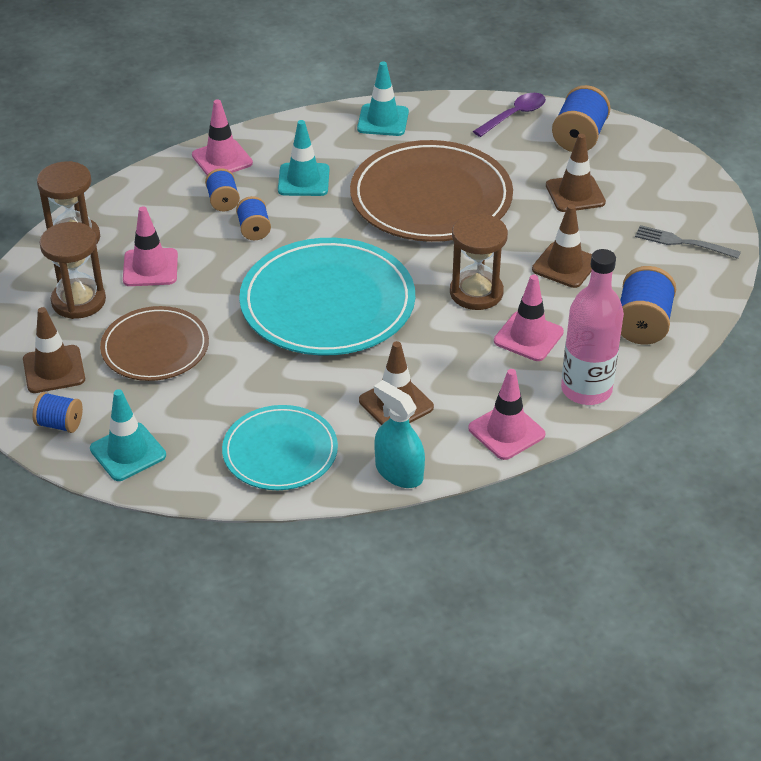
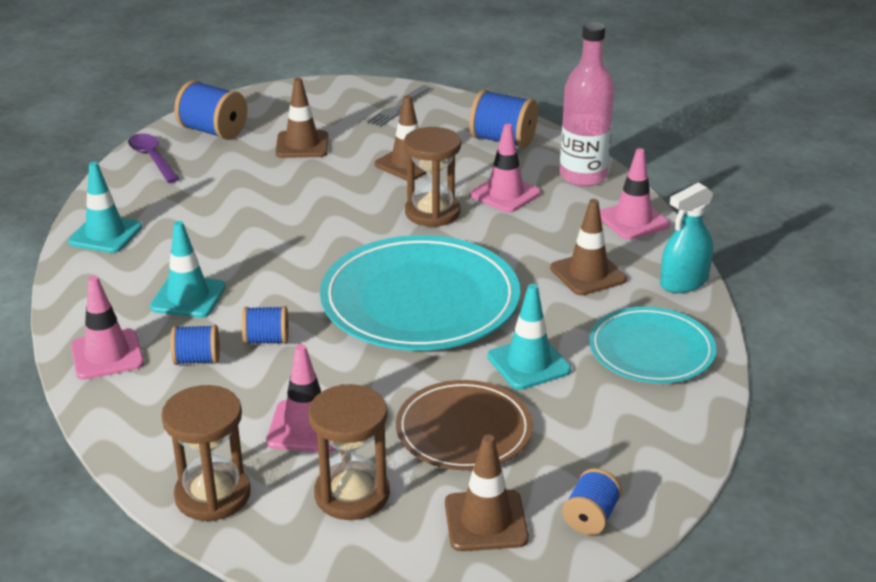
camera: 80 degrees left, 10 degrees down
(128, 452) = (645, 460): turquoise traffic cone -> turquoise traffic cone (528, 363)
(431, 197) = (266, 220): brown plate -> none

